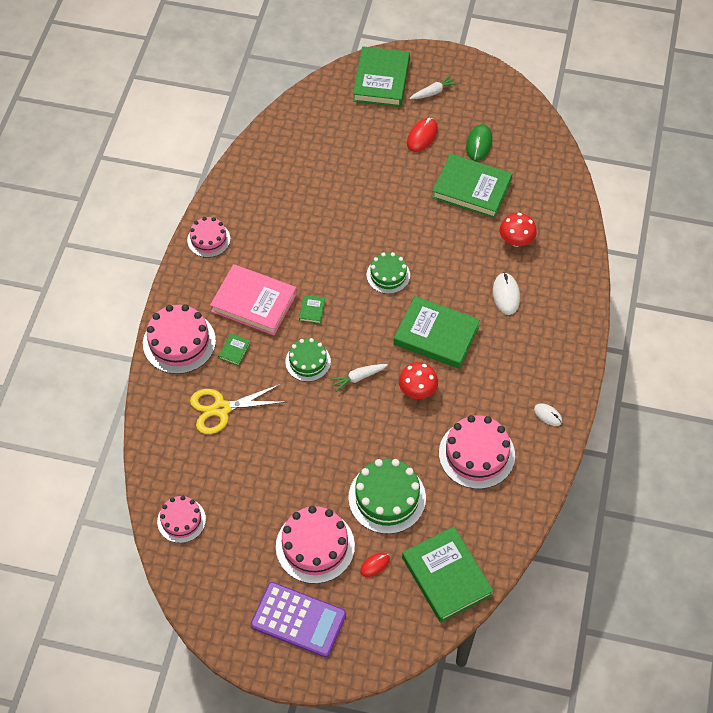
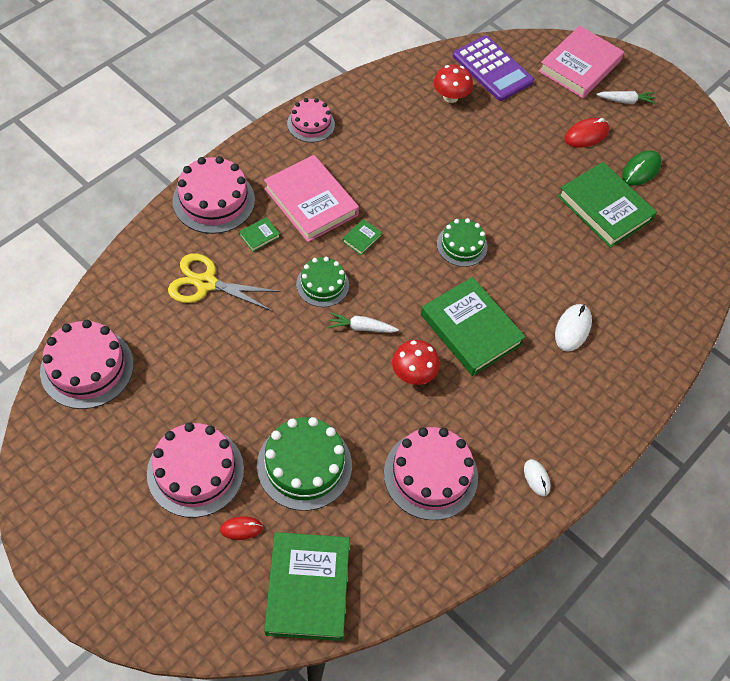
camera: 25 degrees right, 0 degrees up
(181, 520) = (87, 368): pink cake -> pink cake, size x1.61
(298, 620) = (122, 538): purple calculator -> purple calculator (492, 69)
(381, 80) = (579, 66): green book -> pink book
(516, 240) = (619, 281): red mushroom -> red mushroom (450, 97)

